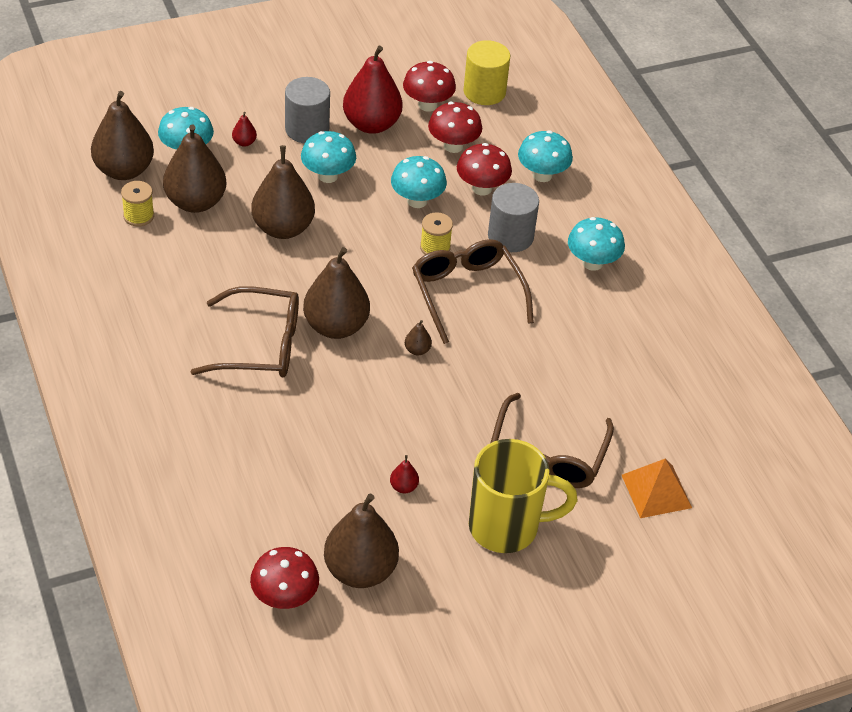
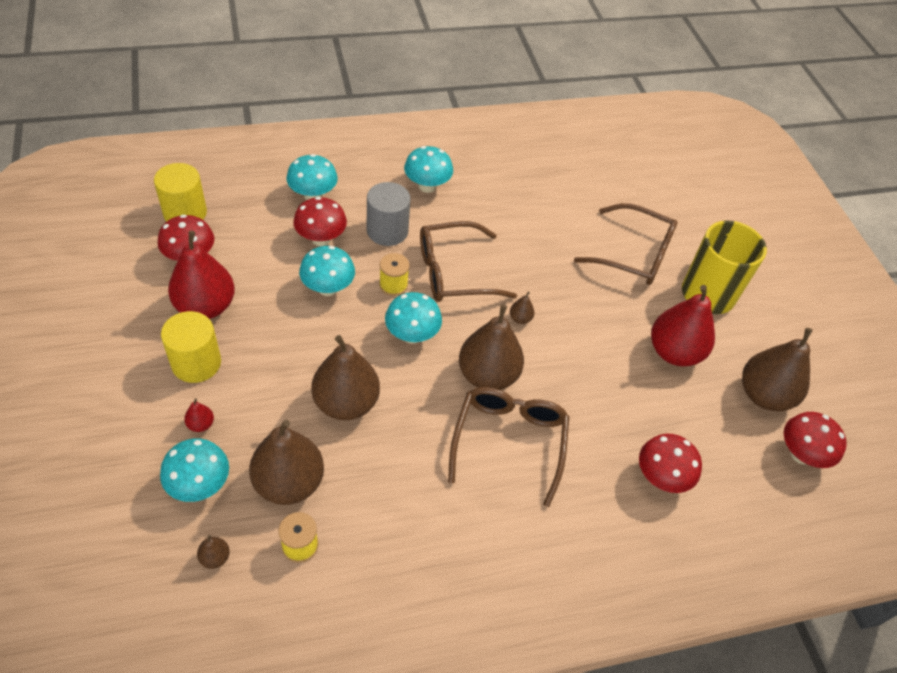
camera: 85 degrees left, 5 degrees up
(124, 170) = (215, 557): brown pear -> brown pear, size x0.41
(307, 129) = (196, 363): grey cylinder -> yellow cylinder
(328, 176) = (275, 354): turquoise mushroom -> turquoise mushroom (412, 335)
(403, 487) = (674, 352): red pear -> red pear, size x2.46
(453, 146) = (257, 249): red mushroom -> red mushroom (661, 477)
(656, 491) = (663, 201): orange pyramid -> none

